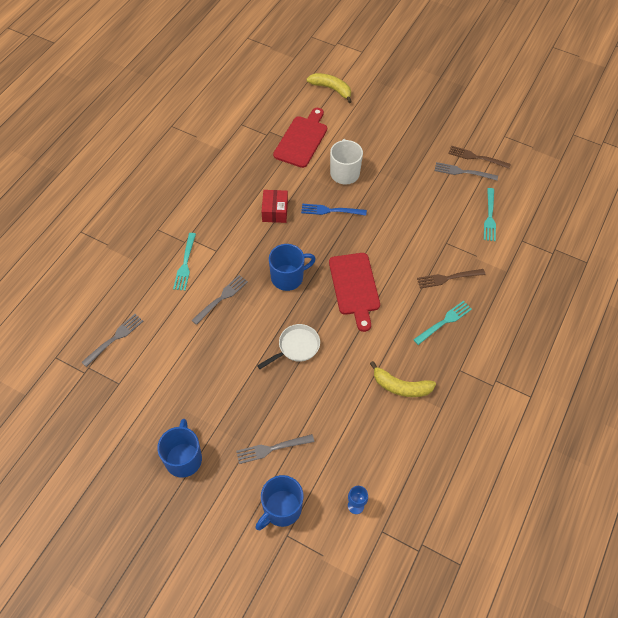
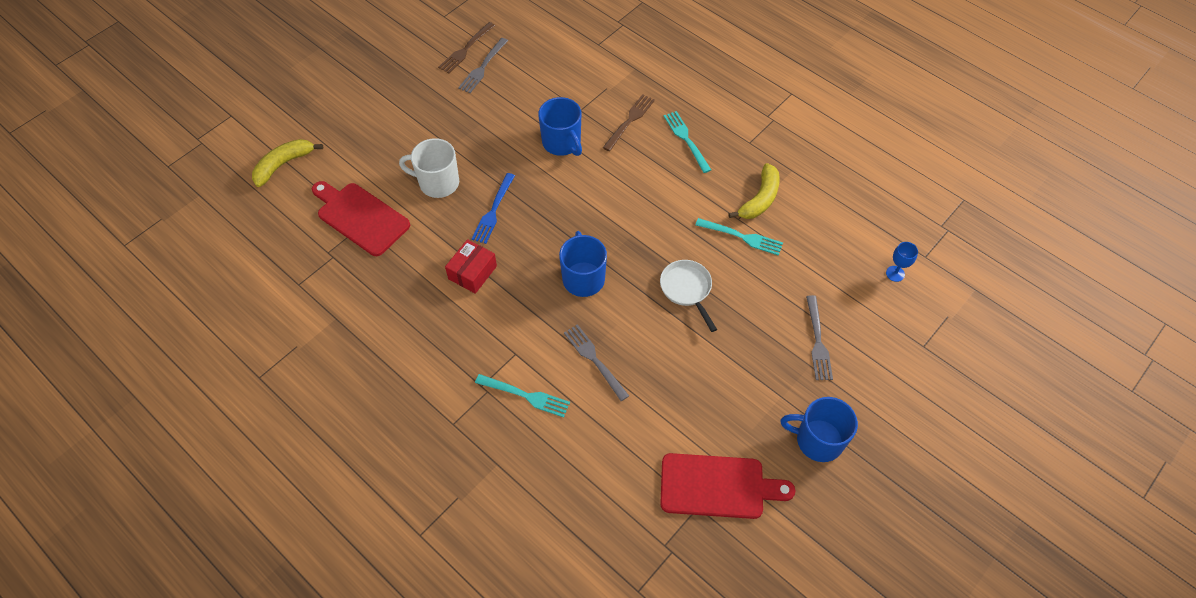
camera: 75 degrees left, 0 degrees up
(114, 338) = (625, 504): grey fork -> none
(275, 211) = (472, 272): red box -> red box turned 75 degrees counterclockwise
(281, 509) = (892, 346): blue mug -> blue mug (562, 143)
(354, 287) = (617, 212): red cutting board -> red cutting board (717, 486)
(448, 278) = (629, 121): brown fork -> brown fork turned 150 degrees counterclockwise
(490, 216) = (556, 62): turquoise fork -> turquoise fork (742, 237)

